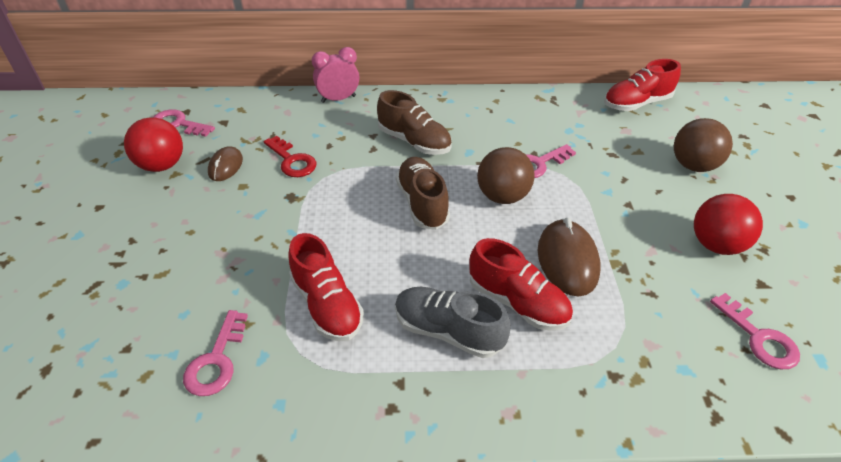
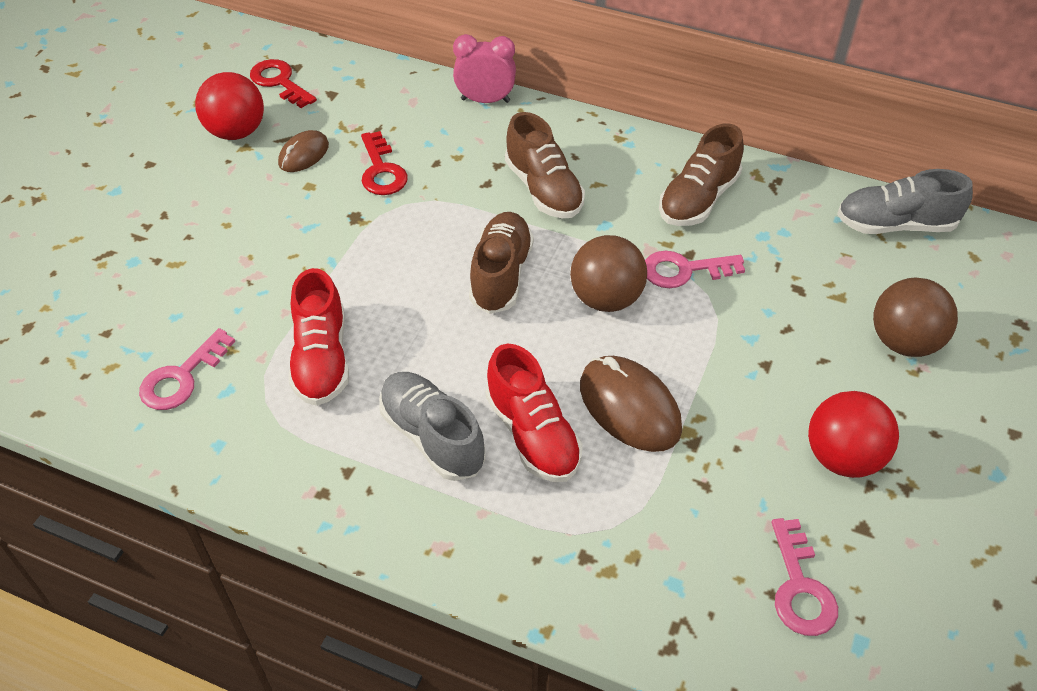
camera: 25 degrees right, 5 degrees up
(178, 124) = (279, 82): pink key -> red key
(515, 120) = (698, 199): none -> brown shoe
(567, 260) = (629, 407): brown mouse -> brown mouse turned 60 degrees counterclockwise
(636, 103) = (895, 225): red shoe -> grey shoe

